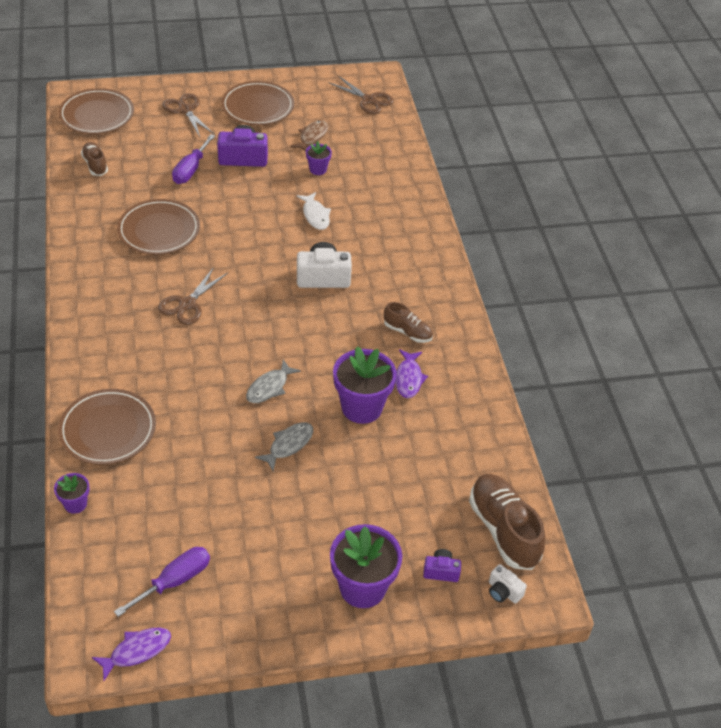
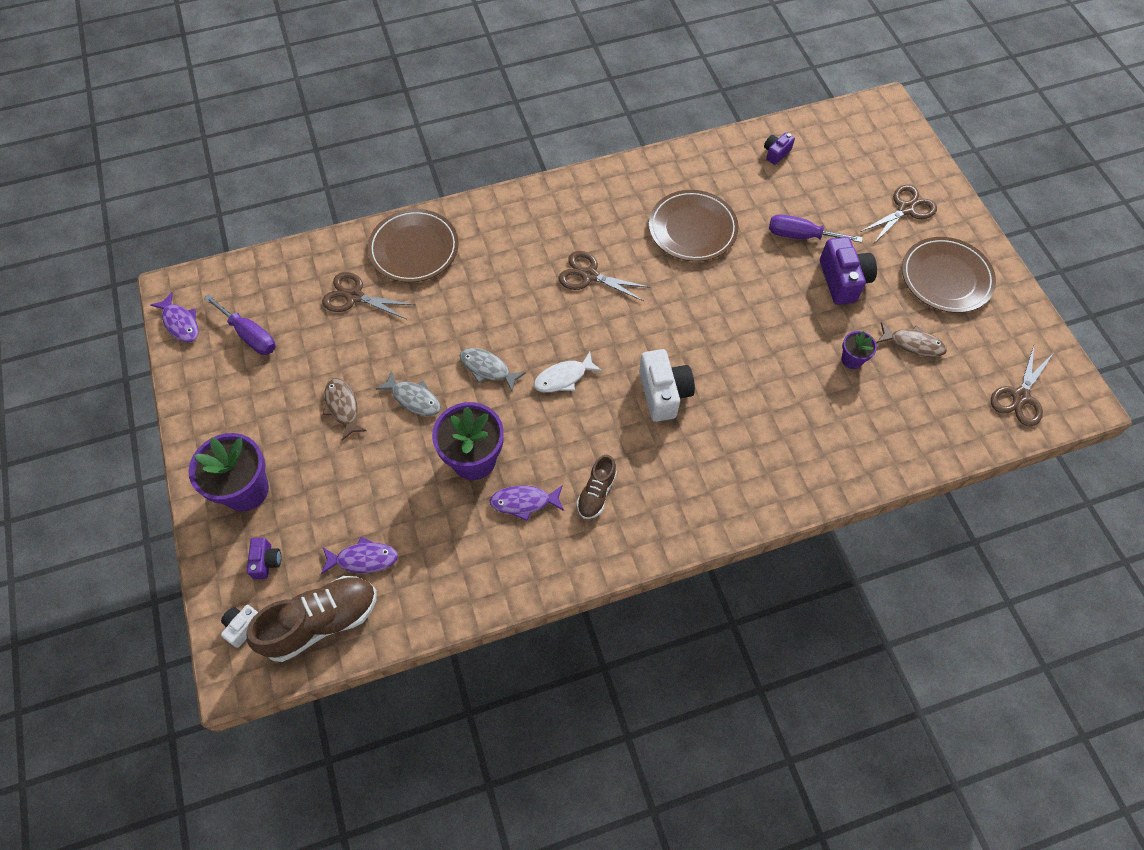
camera: 85 degrees right, 15 degrees up
(75, 504) = (328, 245): purple flower pot -> none
(95, 165) = (776, 153): brown shoe -> purple camera
(97, 115) = (860, 134): brown plate -> none
(153, 484) = (354, 296): none -> brown scissors
(285, 502) = (342, 407): none -> brown fish
(315, 215) = (767, 370): white fish -> white fish (563, 377)
(447, 495) = (363, 559): none -> purple fish

